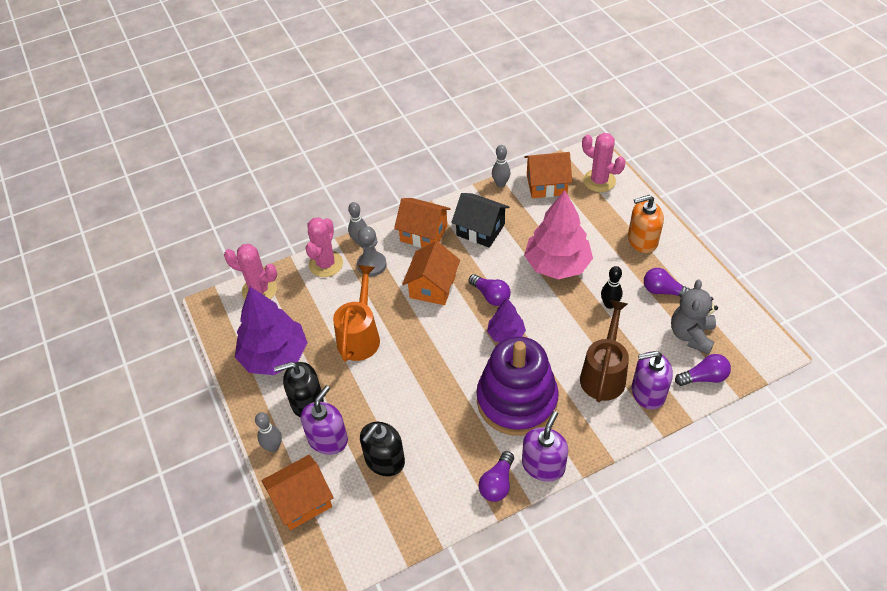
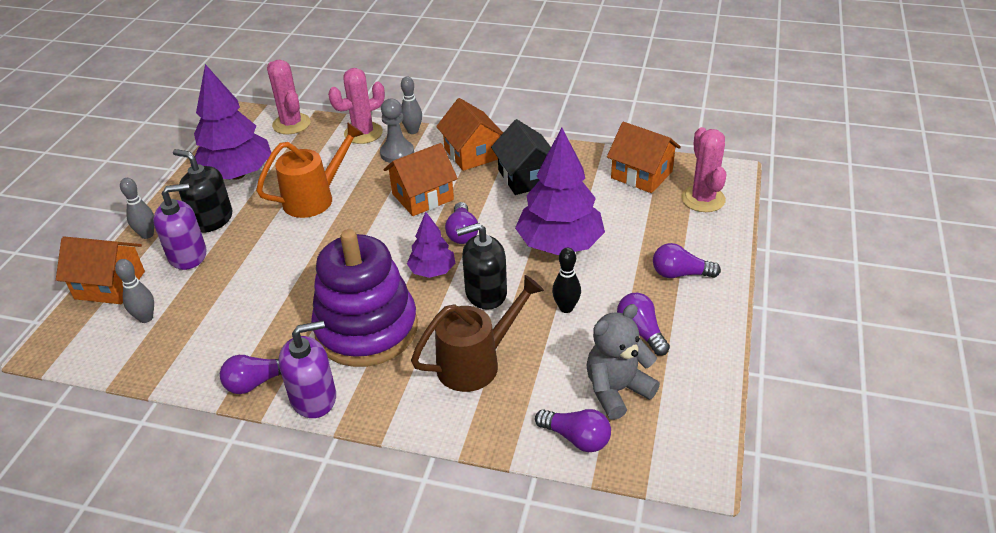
camera: 40 degrees right, 10 degrees down
(384, 460) = (202, 299): black soap dispenser -> black soap dispenser (485, 293)
(500, 184) = (596, 152): grey bowling pin -> grey bowling pin (146, 318)
(557, 265) = (560, 244): pink tree -> purple tree
(642, 240) = (680, 274): orange soap dispenser -> purple light bulb
(648, 392) = (497, 409): purple soap dispenser -> none

